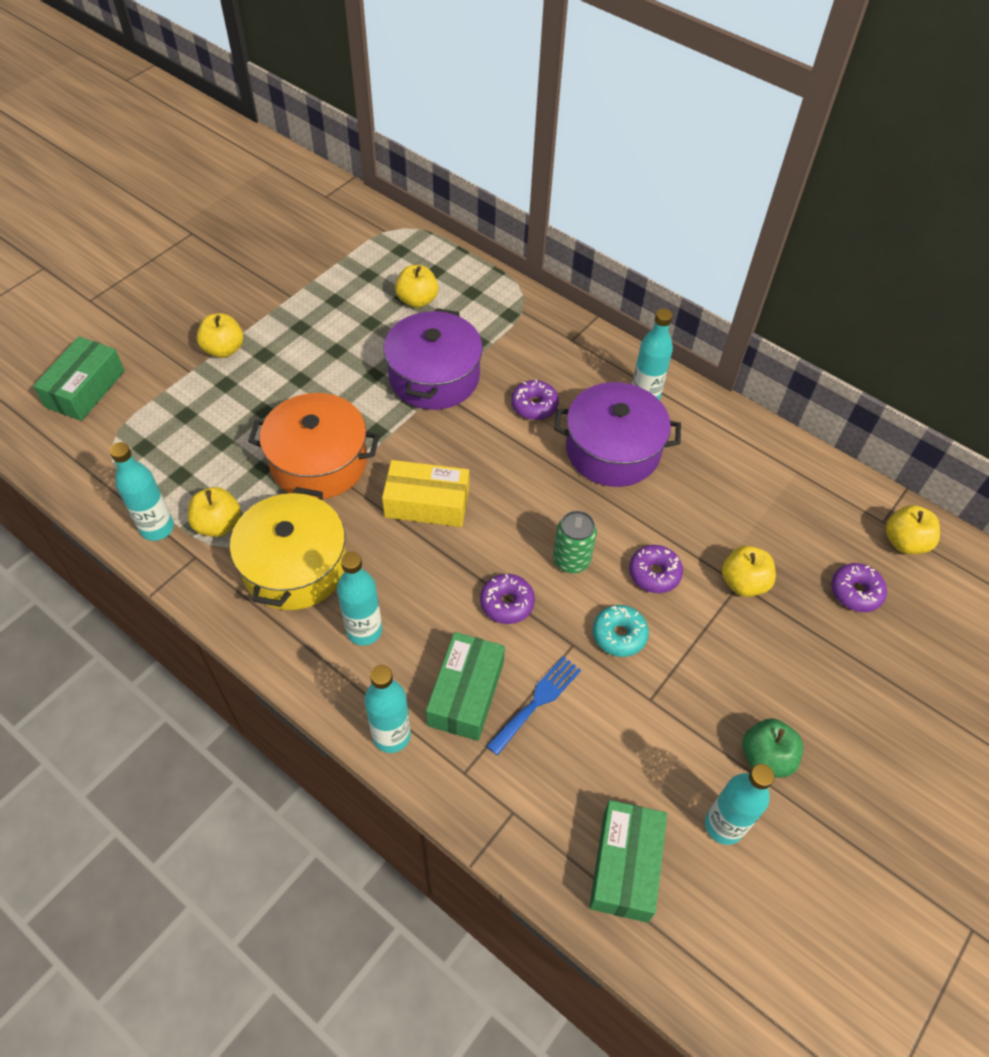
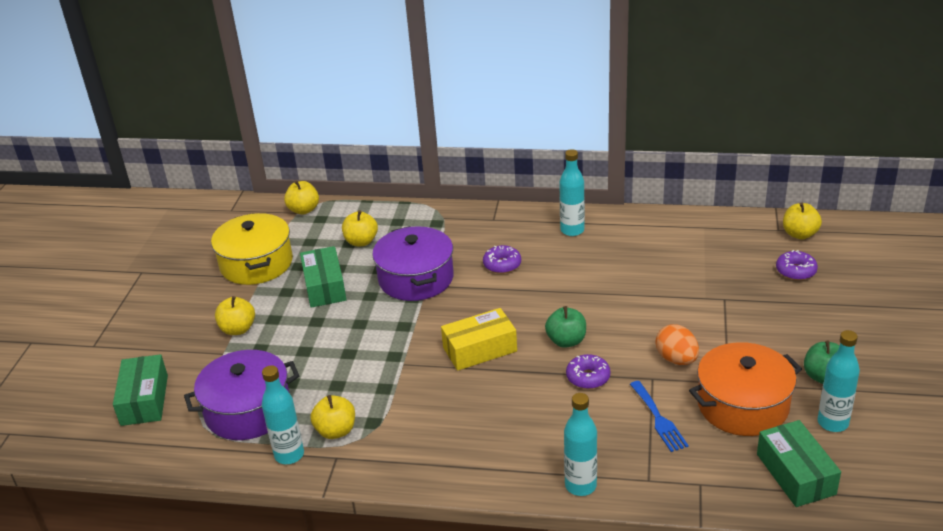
camera: 25 degrees left, 20 degrees down
(295, 566) = (418, 427): yellow pot -> yellow pot (256, 263)
(319, 462) = (377, 361): orange pot -> orange pot (743, 405)
(364, 631) = (505, 439): turquoise bottle -> none
(466, 693) = (608, 438): green box -> green box (324, 286)
(522, 543) = (566, 341): none -> green apple
(537, 701) = (658, 419): blue fork -> blue fork turned 150 degrees clockwise
(571, 560) = (608, 335): green can -> none
(612, 450) = (578, 266): purple pot -> purple pot (248, 410)
(619, 635) = (676, 359): turquoise donut -> orange egg
(654, 573) = (667, 318): purple donut -> none
(743, 583) = (726, 297): yellow apple -> yellow apple (304, 210)

